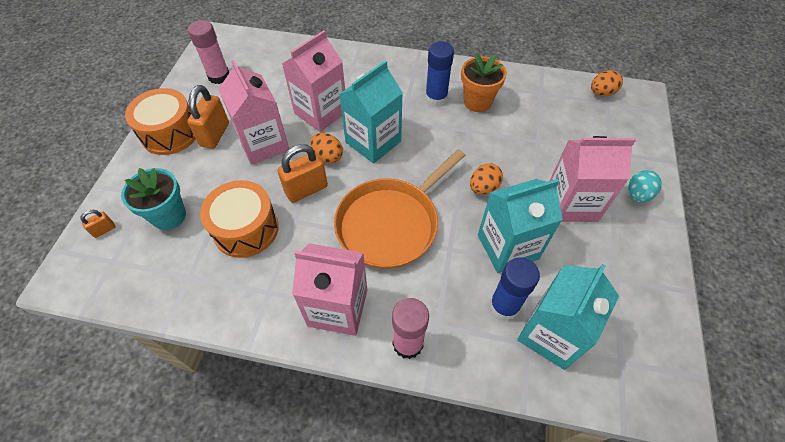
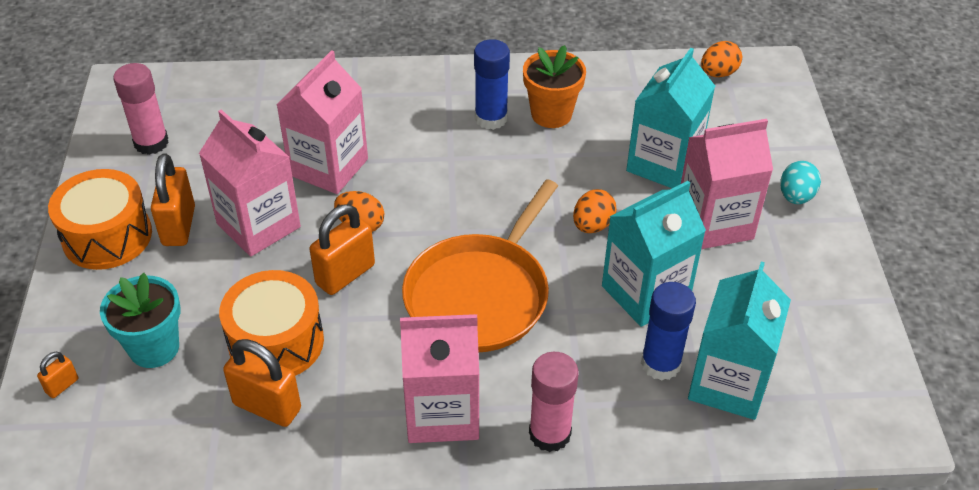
camera: 15 degrees left, 10 degrees down
(223, 275) = (267, 406): none -> orange padlock
(373, 142) = (420, 194): turquoise carton -> turquoise carton (663, 163)

